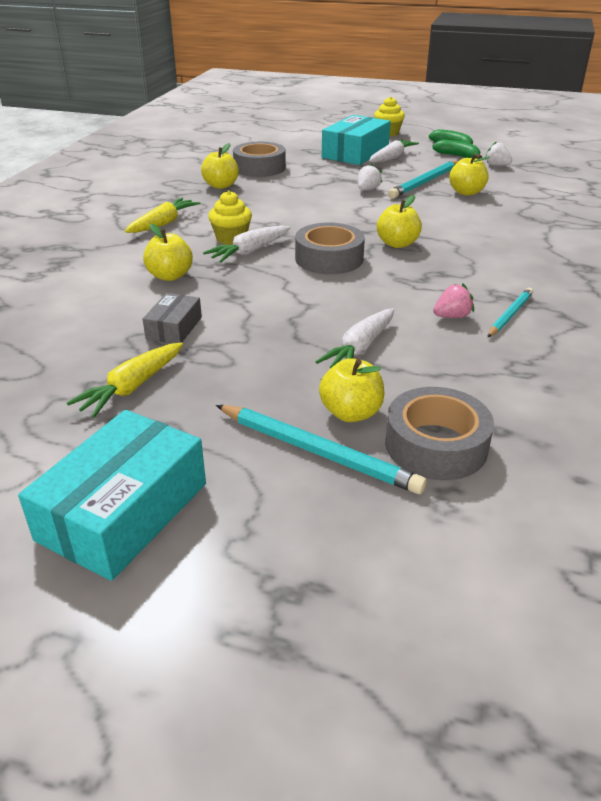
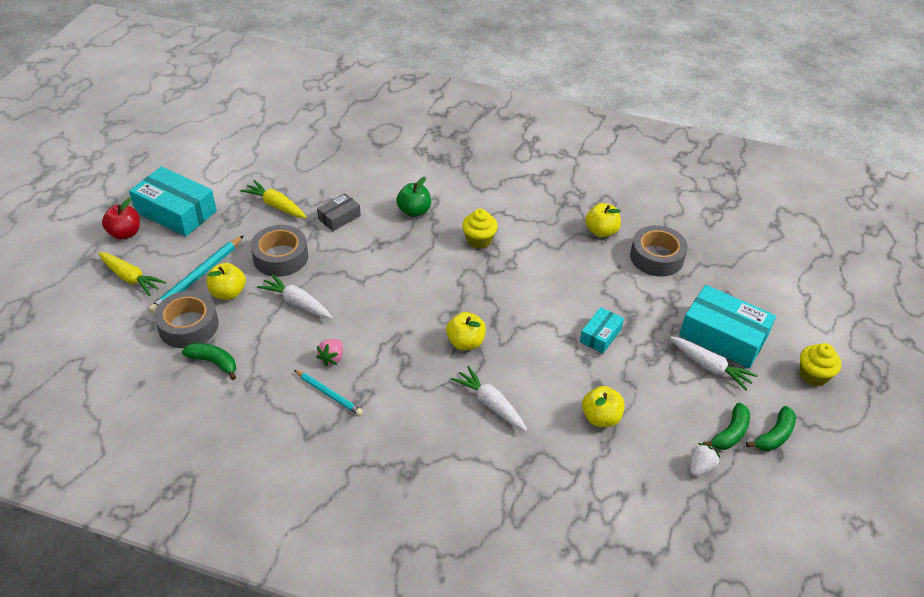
camera: 90 degrees right, 10 degrees up
(163, 223) = (510, 202): yellow carrot -> yellow carrot (130, 278)
(170, 276) = (414, 211): yellow apple -> green apple
(174, 328) = (339, 217): grey box -> grey box turned 60 degrees counterclockwise
(186, 584) = (125, 233): none -> red apple
(249, 252) = (453, 251): white carrot -> white carrot (490, 404)
(329, 258) = (437, 296): grey tape -> grey tape (280, 257)
(367, 190) = (600, 335): white strawberry -> turquoise box
(425, 182) = (629, 386): turquoise pencil -> none
(452, 316) = (332, 358): pink strawberry -> pink strawberry turned 45 degrees clockwise
(501, 408) = (213, 362): none -> green banana

